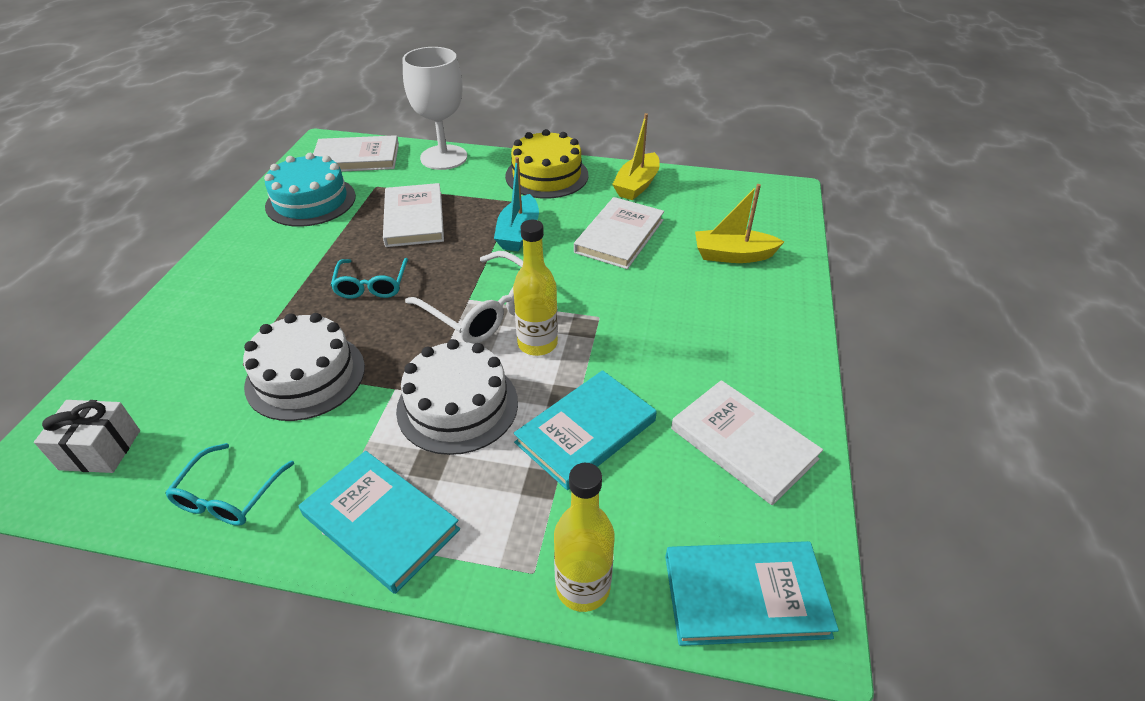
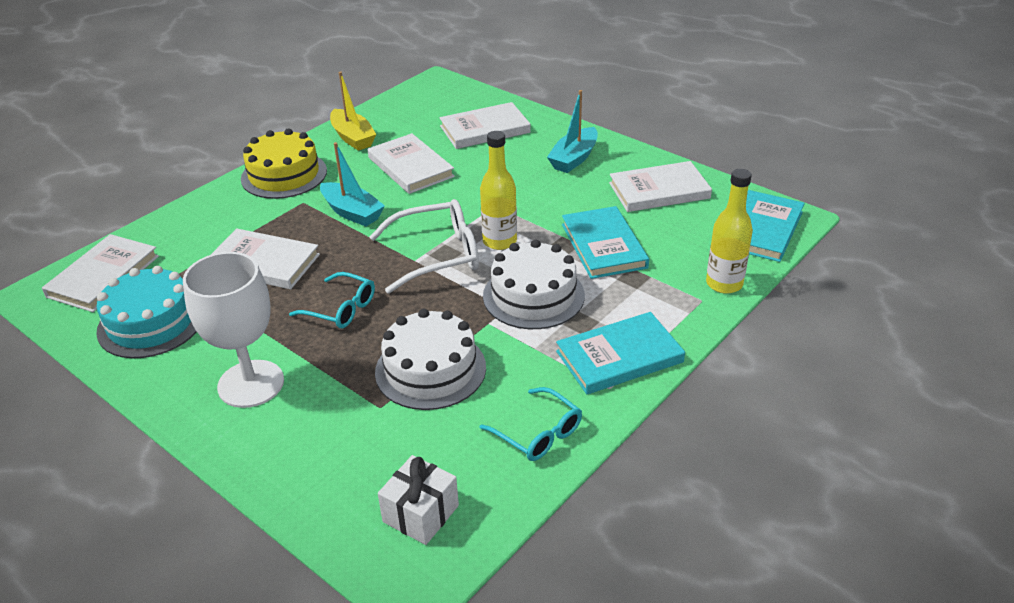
camera: 60 degrees left, 5 degrees down
(444, 157) = (178, 222): white goblet -> white goblet (251, 384)
(733, 255) = (485, 129): yellow boat -> white book
(742, 342) = (574, 158): none -> turquoise boat

